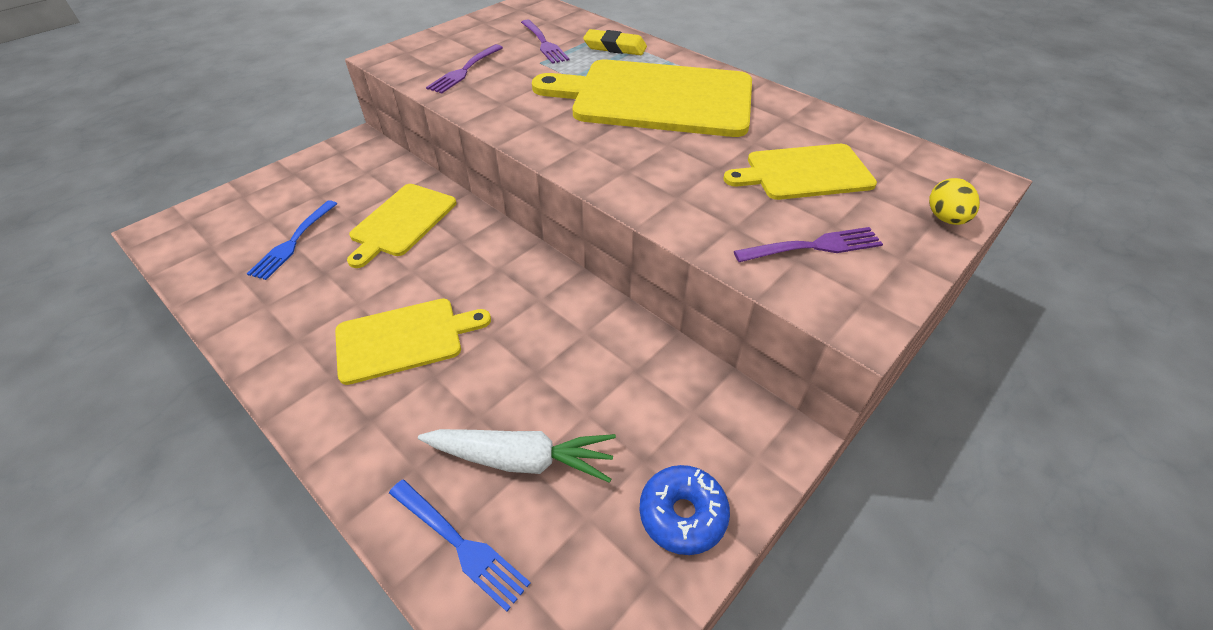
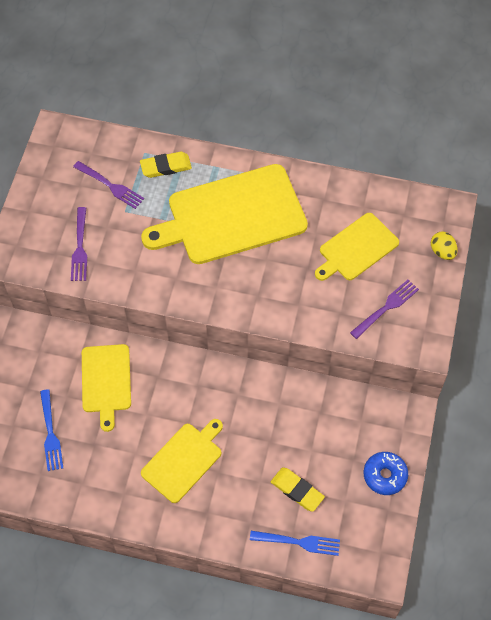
camera: 30 degrees left, 15 degrees up
(521, 459) = (297, 490): white carrot -> yellow eraser

